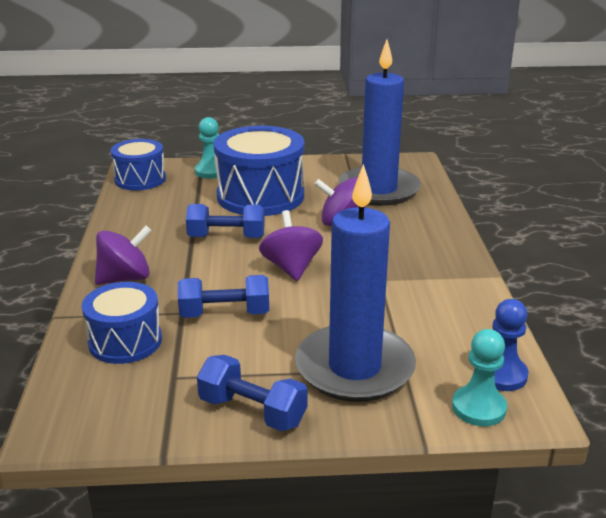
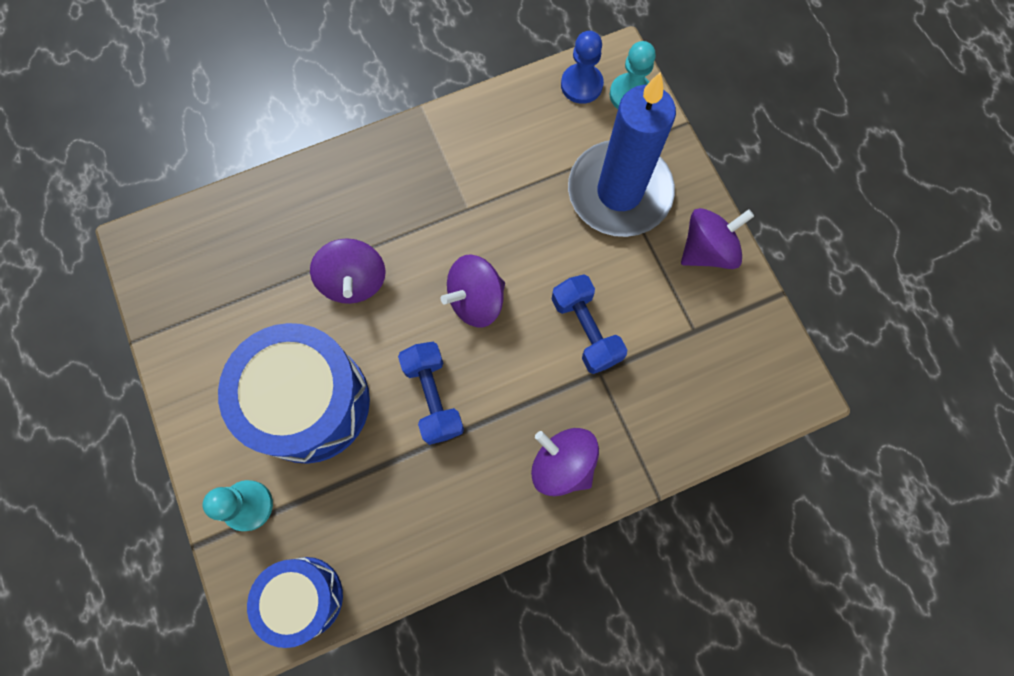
camera: 110 degrees left, 45 degrees up
(125, 341) = (666, 400): blue drum -> none
(252, 411) = (707, 250): blue dumbbell -> purple spinning top
(378, 190) = (248, 264): blue candle -> none

